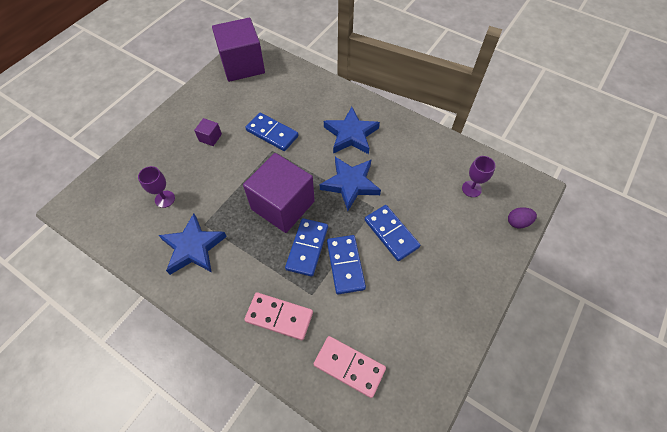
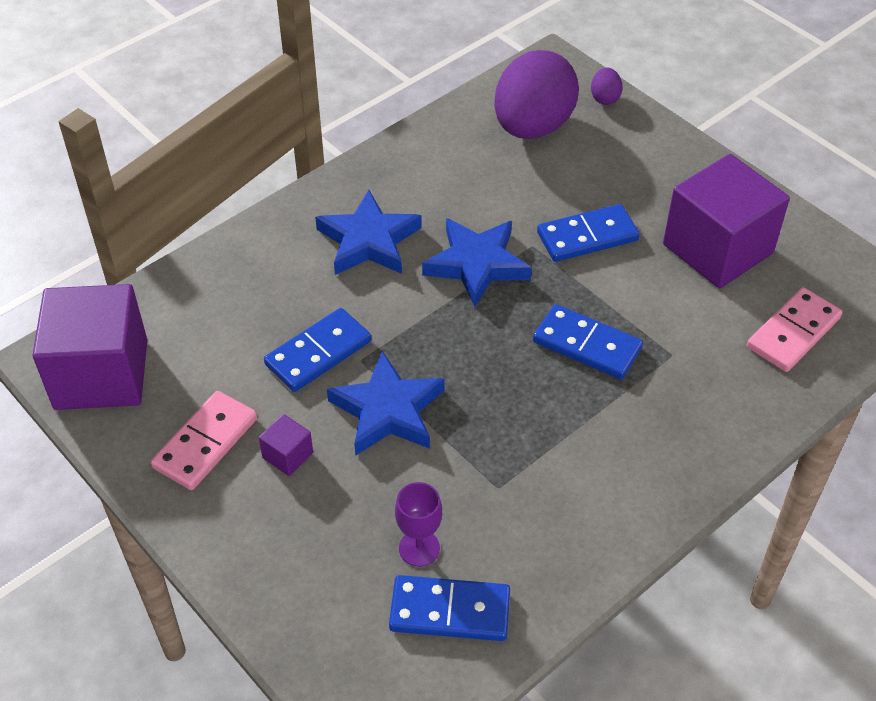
camera: 75 degrees left, 10 degrees down
(193, 247) = (544, 509): blue star -> blue star (388, 411)
(279, 317) = (703, 402): pink domino -> pink domino (206, 443)
(283, 205) = (492, 363): purple cube -> purple cube (717, 249)
(345, 265) = (630, 303): blue domino -> blue domino (450, 611)
(471, 189) = (533, 127): purple goblet -> purple egg

